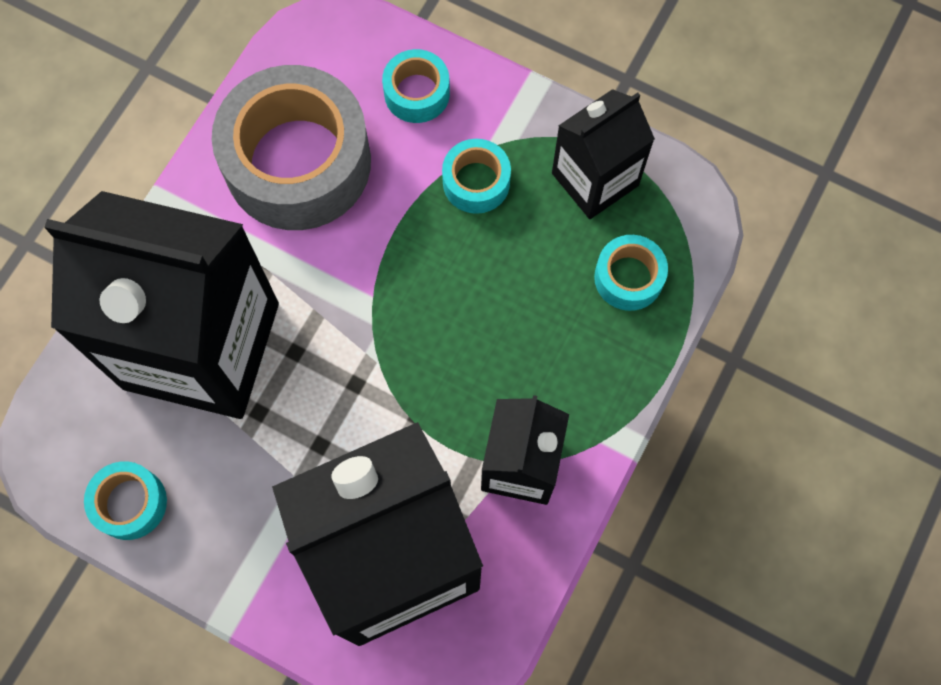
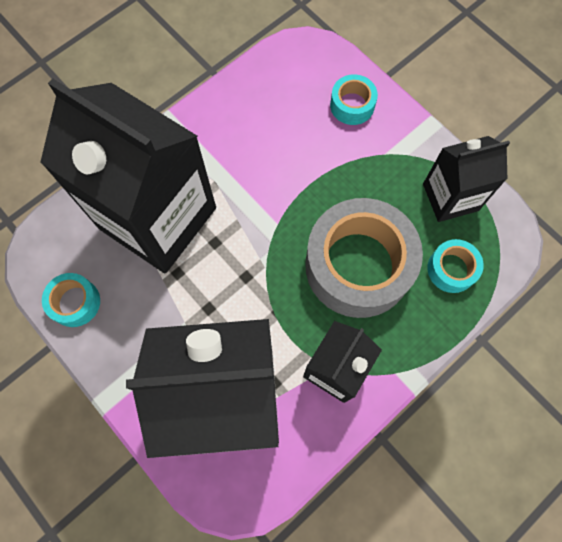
camera: 20 degrees right, 0 degrees up
(298, 162) = (261, 124): grey tape -> grey tape (358, 265)
(476, 182) = (370, 173): turquoise tape -> none

